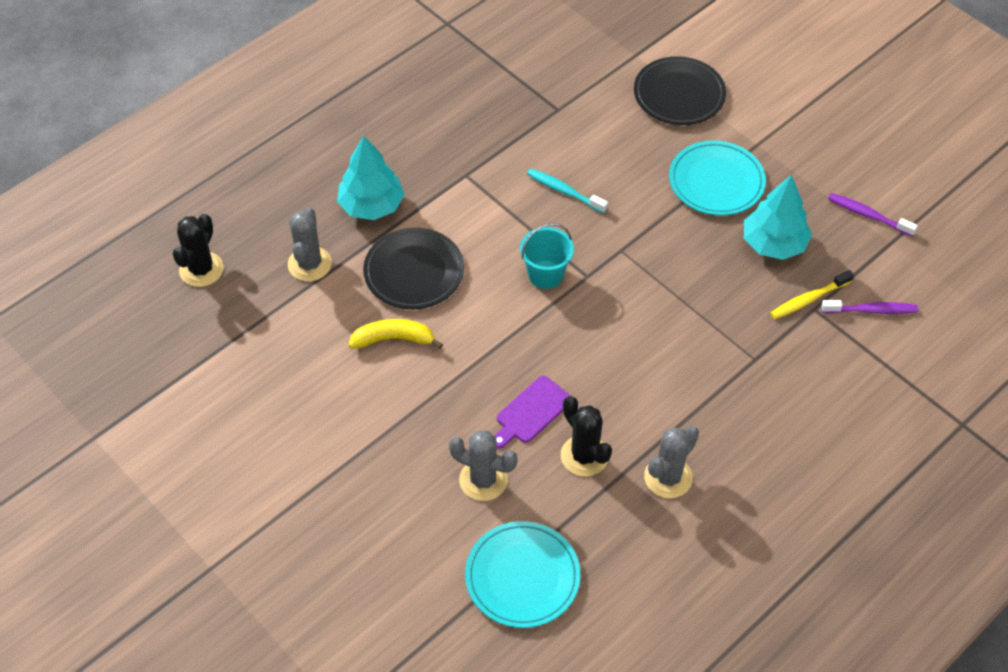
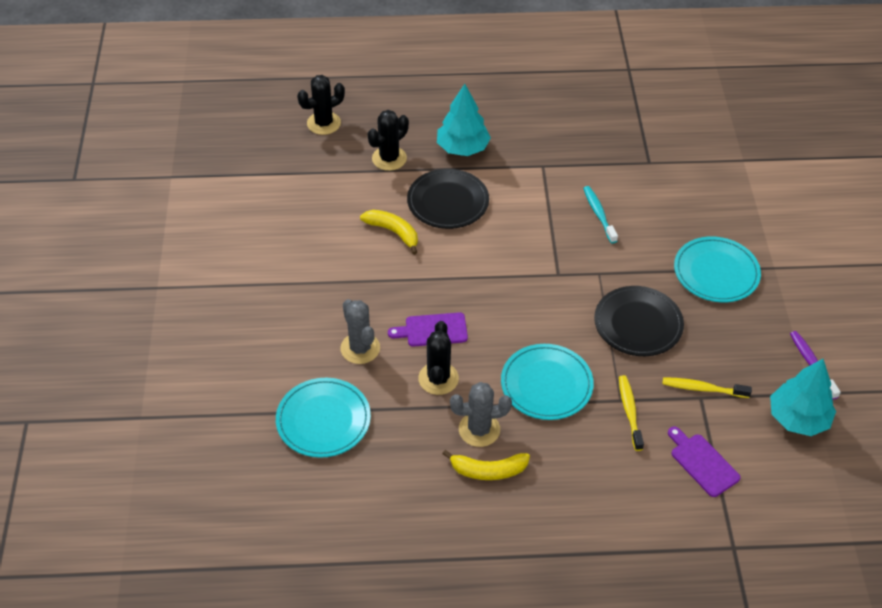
camera: 40 degrees right, 5 degrees down
(309, 264) = (389, 158): grey cactus -> black cactus
(545, 274) = (531, 256): turquoise bucket -> none
(679, 94) = (749, 202): black plate -> black plate (638, 324)
(681, 390) = (546, 384): none -> turquoise plate
(713, 509) = (488, 470): none -> yellow banana
(772, 364) = (629, 411): none -> yellow toothbrush
(773, 243) = (716, 337): turquoise tree -> turquoise tree (798, 418)
(871, 310) = (744, 426): purple toothbrush -> none
(871, 368) = (702, 463): none -> purple cutting board

